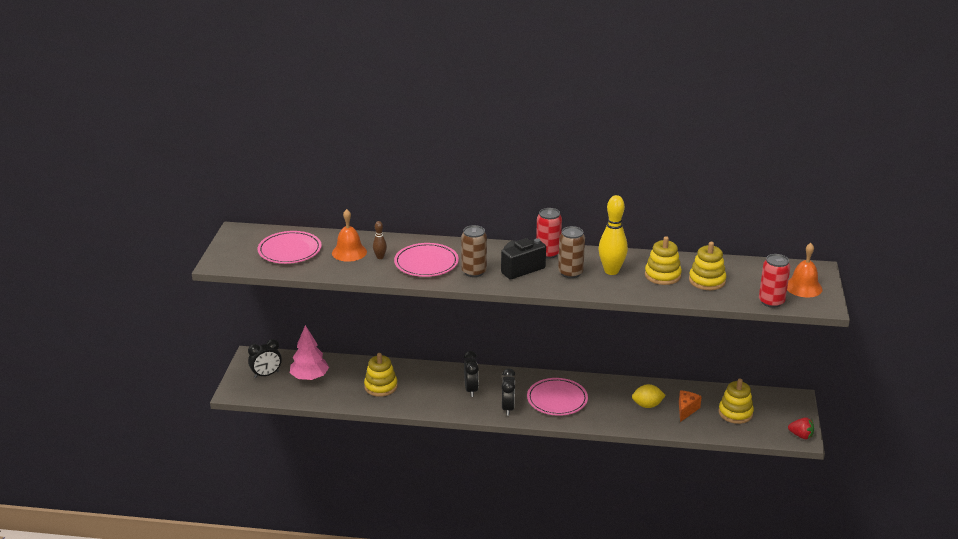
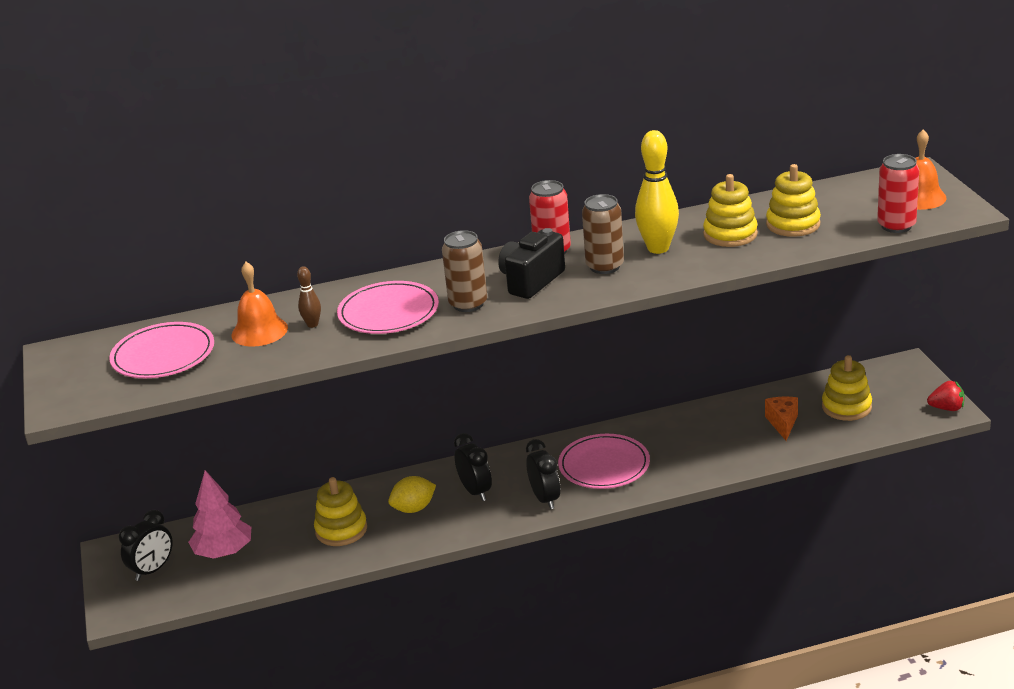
camera: 20 degrees left, 0 degrees up
(647, 405) = (728, 434): yellow lemon -> yellow lemon (414, 508)

